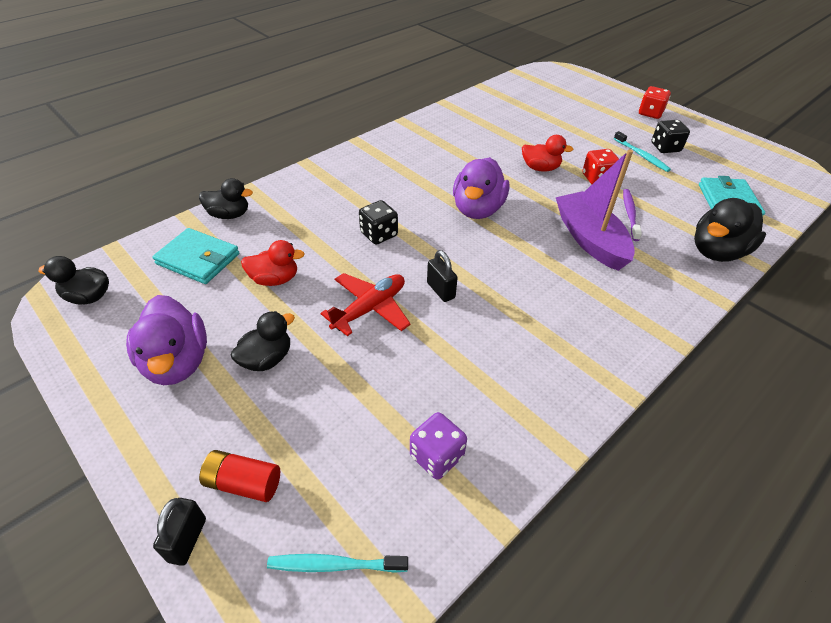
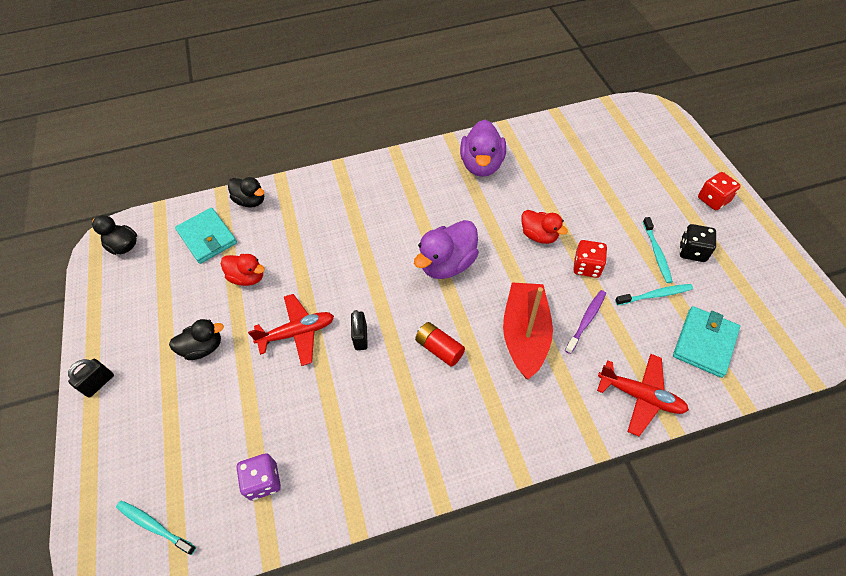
camera: 30 degrees right, 10 degrees up
(177, 362) = (148, 326): purple duck -> purple duck (482, 165)
(187, 540) = (87, 464): black padlock -> black padlock (99, 383)
(243, 483) = (137, 440): red battery -> red battery (439, 349)
(379, 234) = (349, 261): black dice -> none
(590, 239) = (525, 334): purple boat -> red boat
(665, 182) = (654, 295): none -> turquoise toothbrush
(717, 252) = (640, 396): black duck -> red plane

